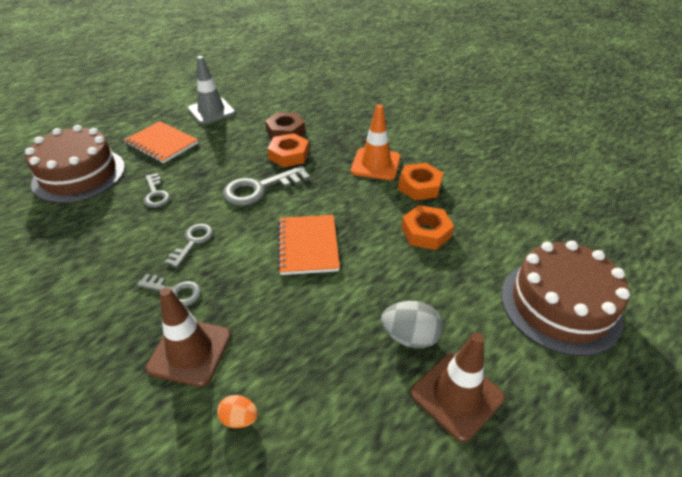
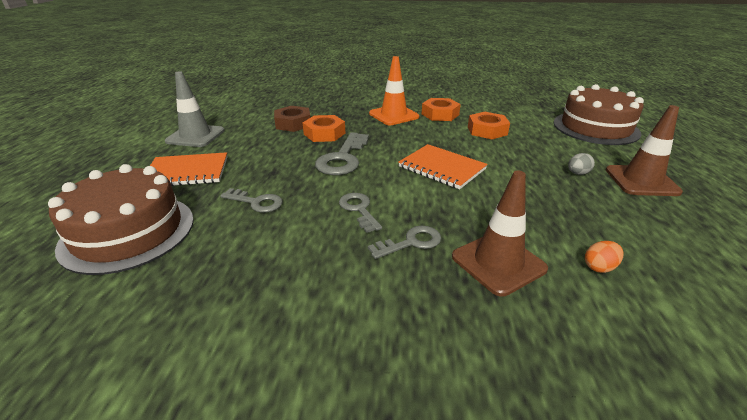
camera: 45 degrees left, 10 degrees down
(410, 337) = (577, 173): grey egg -> grey egg, size x0.59

